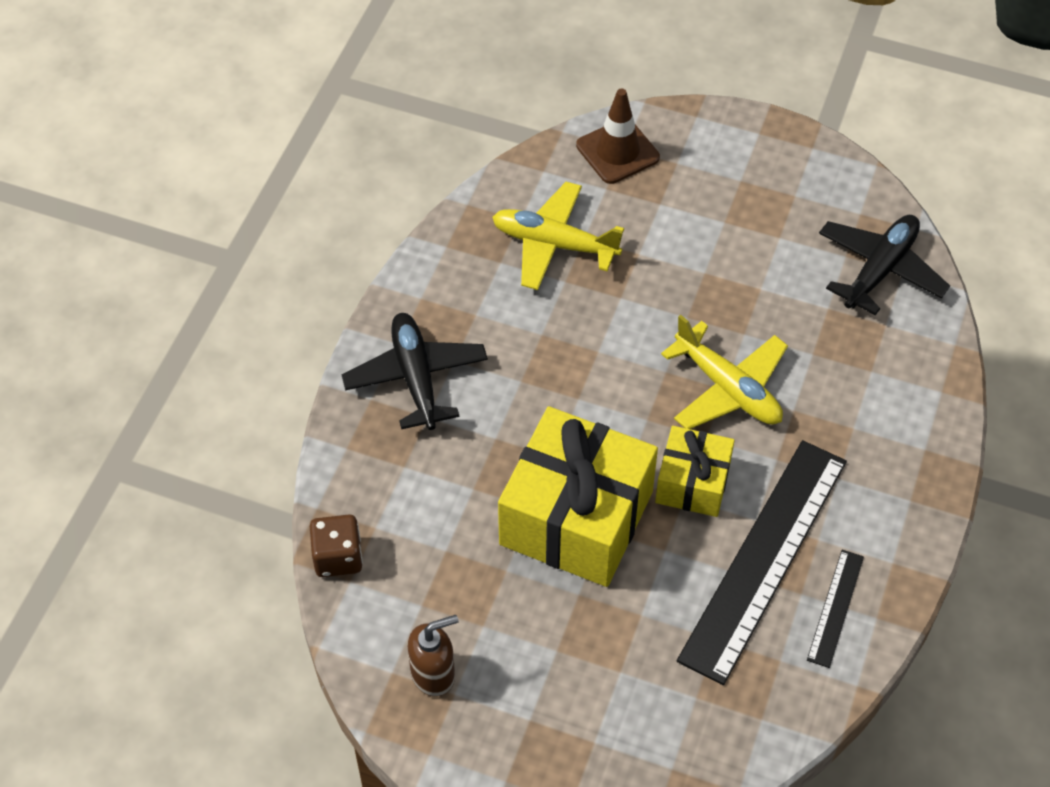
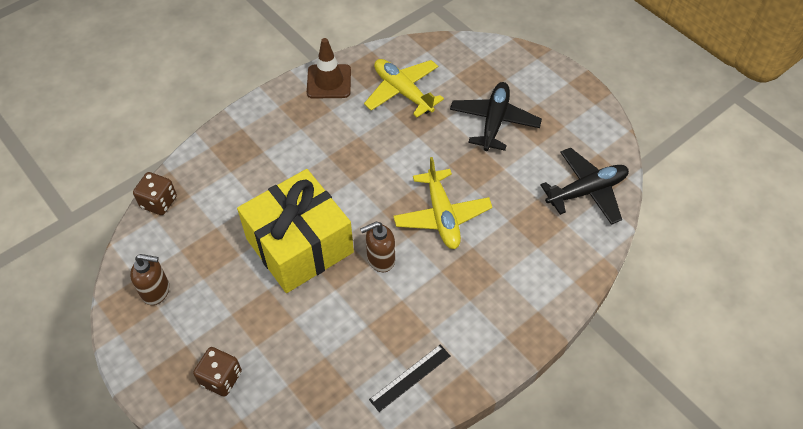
camera: 30 degrees right, 0 degrees up
(416, 378) = (273, 128): black plane -> black plane (494, 121)
(607, 734) = (221, 378): none -> brown dice
(617, 151) = (476, 58): brown traffic cone -> brown traffic cone (329, 81)
(692, 483) = (380, 259): yellow gift -> brown soap dispenser
(764, 558) = (389, 325): black ruler -> none

